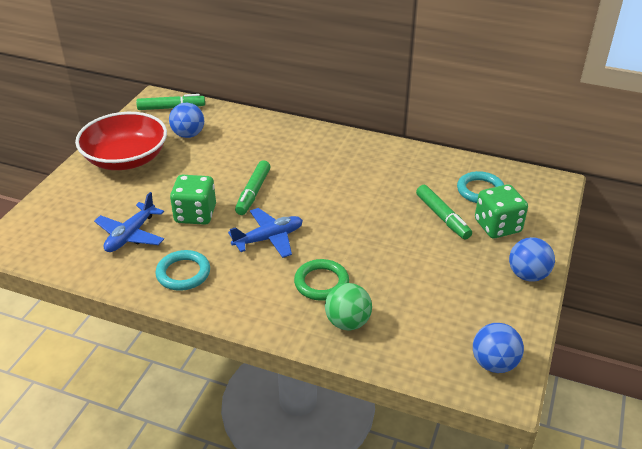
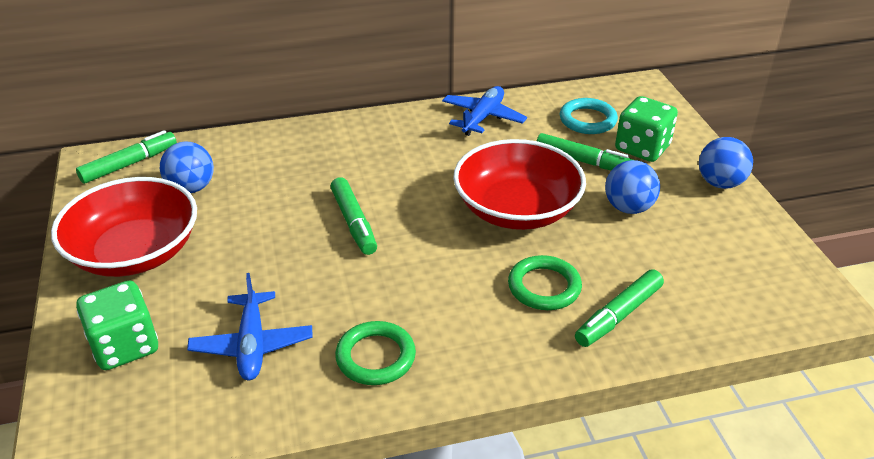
camera: 35 degrees left, 0 degrees up
(183, 273) = (375, 357): turquoise ring -> green ring
(195, 214) = (310, 279): green dice -> green dice (125, 346)
(269, 238) = (431, 266): blue plane -> blue plane (483, 118)
(347, 322) = (618, 315): green ball -> green marker
(360, 228) = (516, 209): none -> red bowl
(494, 363) = (789, 282): blue ball -> blue ball (628, 208)

